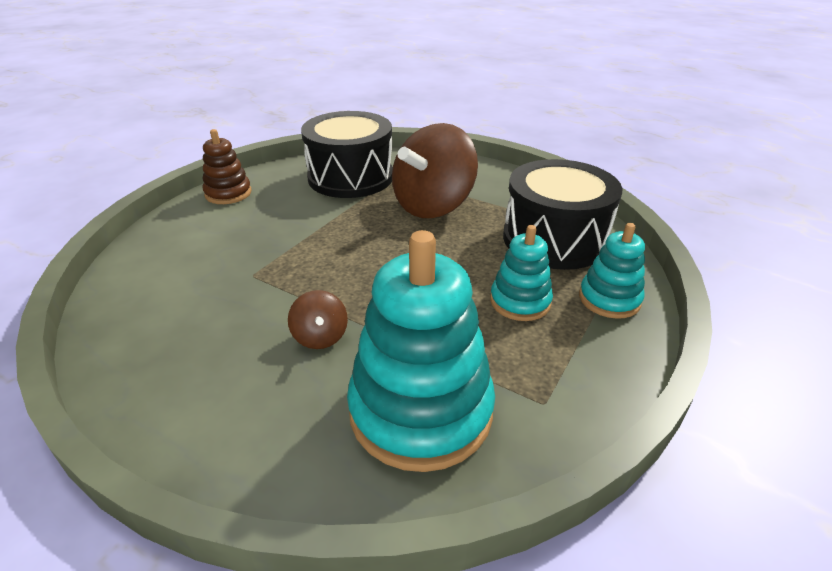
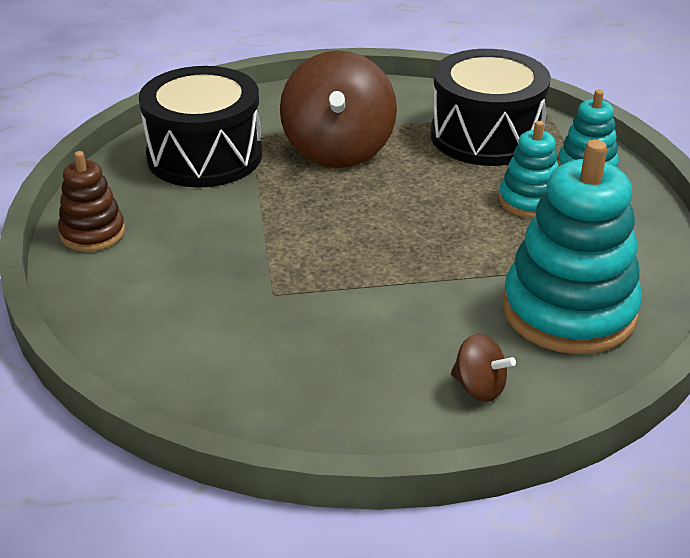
camera: 40 degrees left, 0 degrees up
(320, 337) = (421, 306): brown spinning top -> brown spinning top (479, 388)

